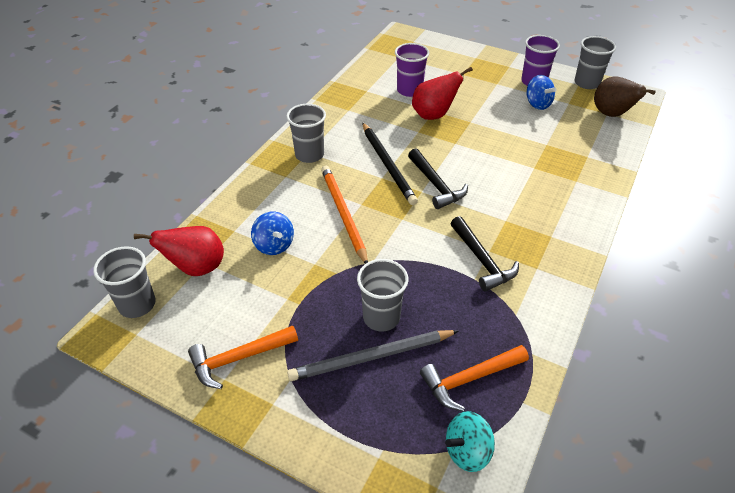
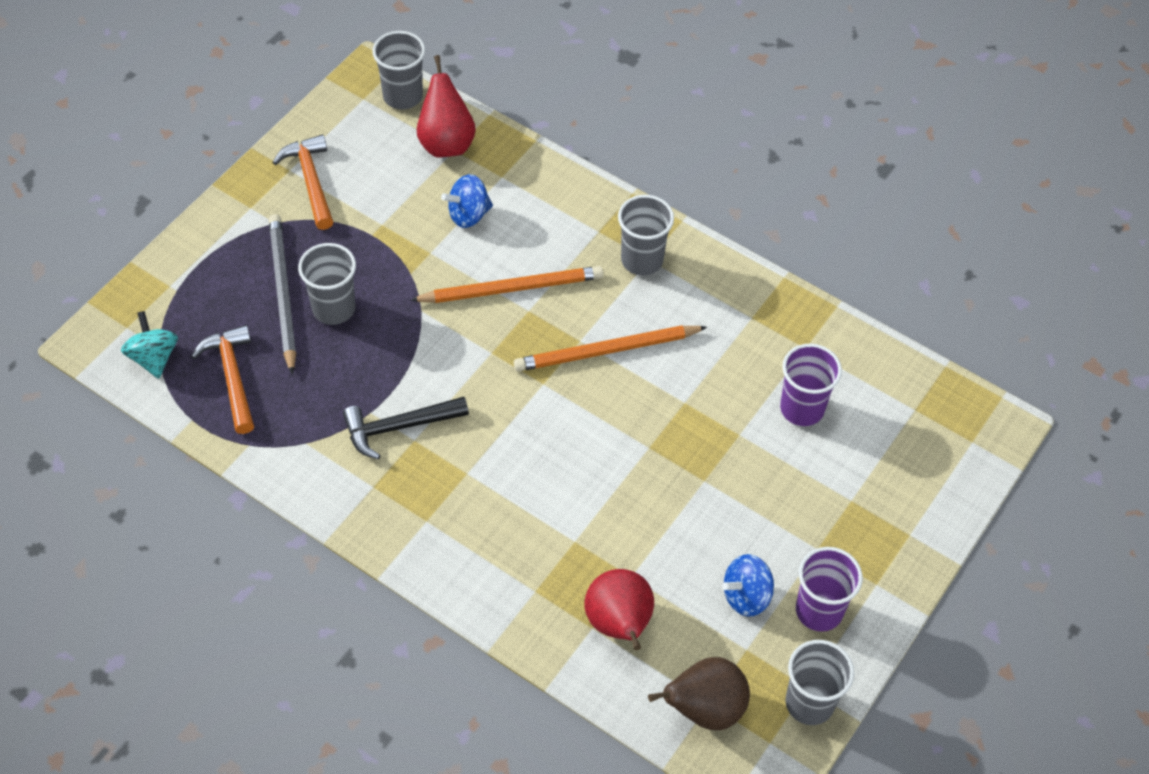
camera: 95 degrees right, 10 degrees up
(387, 164) = (607, 351): black pencil -> orange pencil
(433, 115) = (726, 431): red pear -> red pear (619, 624)
(436, 185) = (553, 403): black hammer -> none

